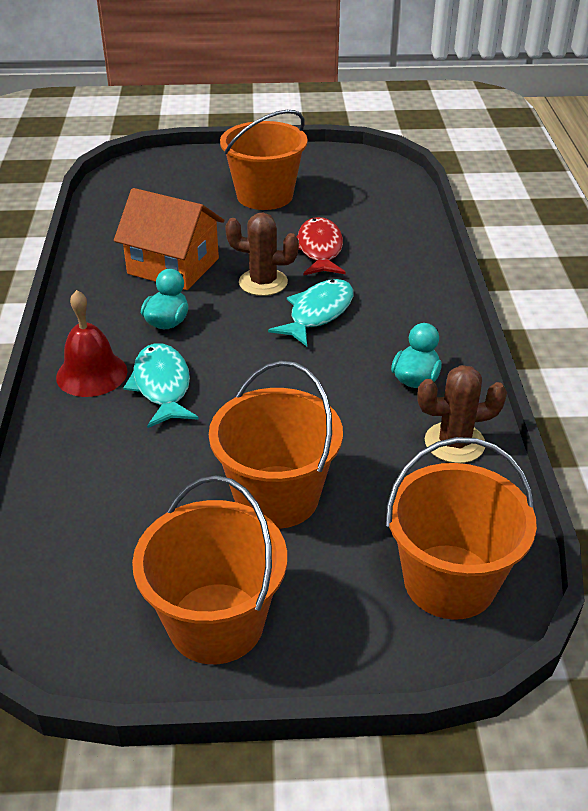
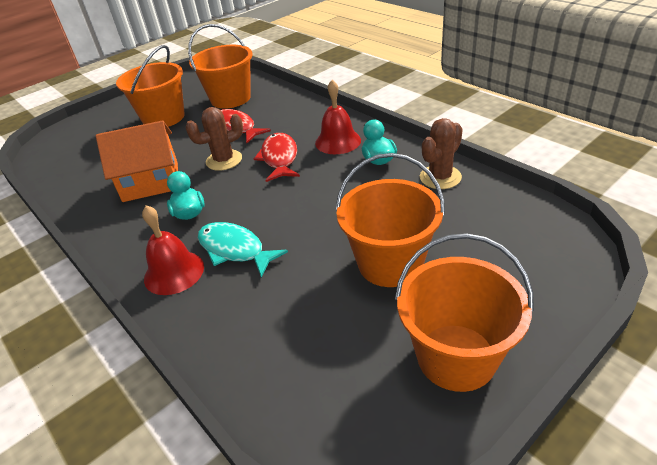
camera: 35 degrees left, 0 degrees up
(318, 313) = (279, 158): turquoise fish -> red fish
(402, 330) = (338, 141): none -> red bell
(449, 581) = (534, 242): orange bucket -> orange bucket (230, 98)

